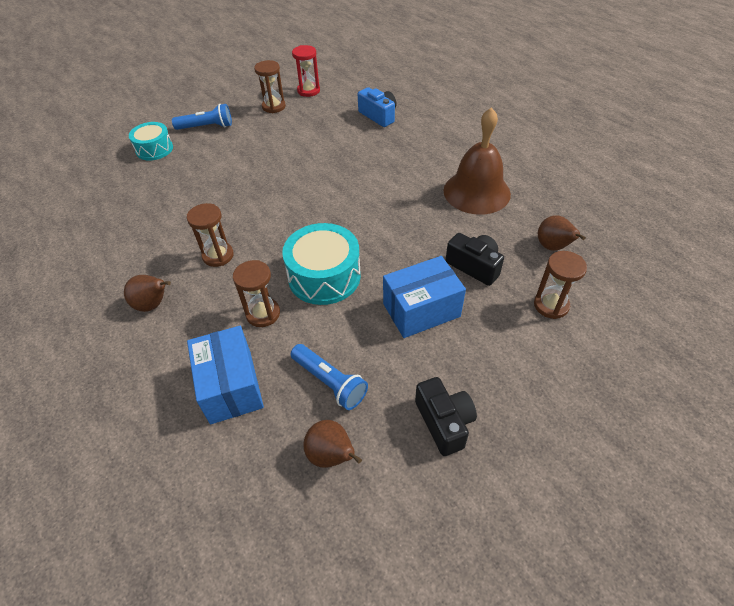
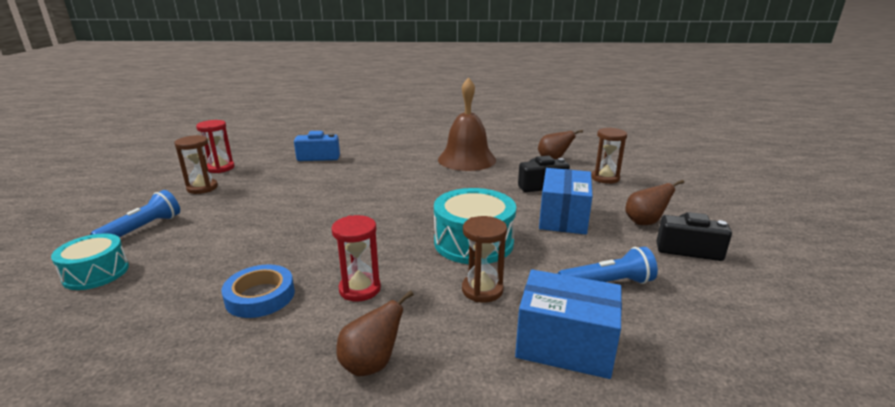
camera: 55 degrees left, 25 degrees down
(180, 221) = (260, 296): none -> blue tape
(218, 255) = (360, 289): brown hourglass -> red hourglass
(331, 455) = (696, 313): brown pear -> brown pear (644, 222)

